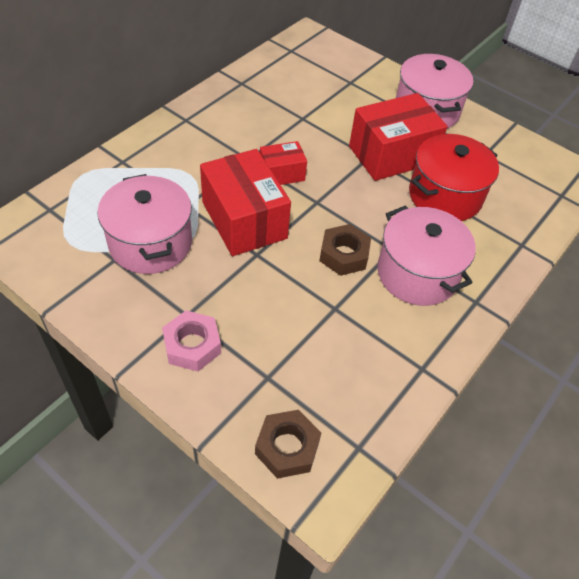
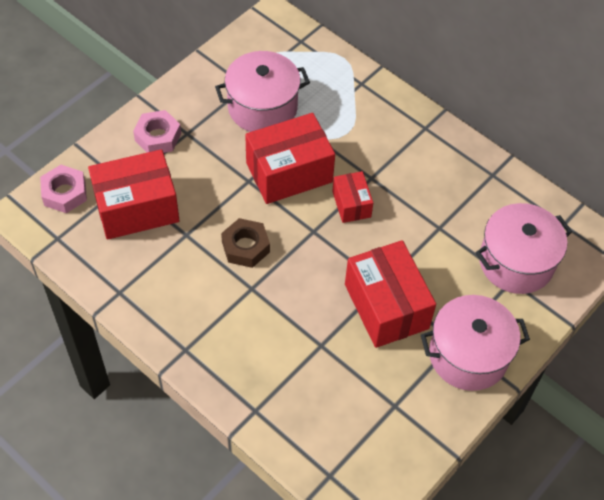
camera: 95 degrees right, 5 degrees up
(287, 448) = (64, 193): brown nut -> pink nut
(304, 360) = (137, 208): none -> red box
(417, 273) = (221, 305): pink pot -> pink pot (516, 262)
(445, 196) = (325, 348): red pot -> none

